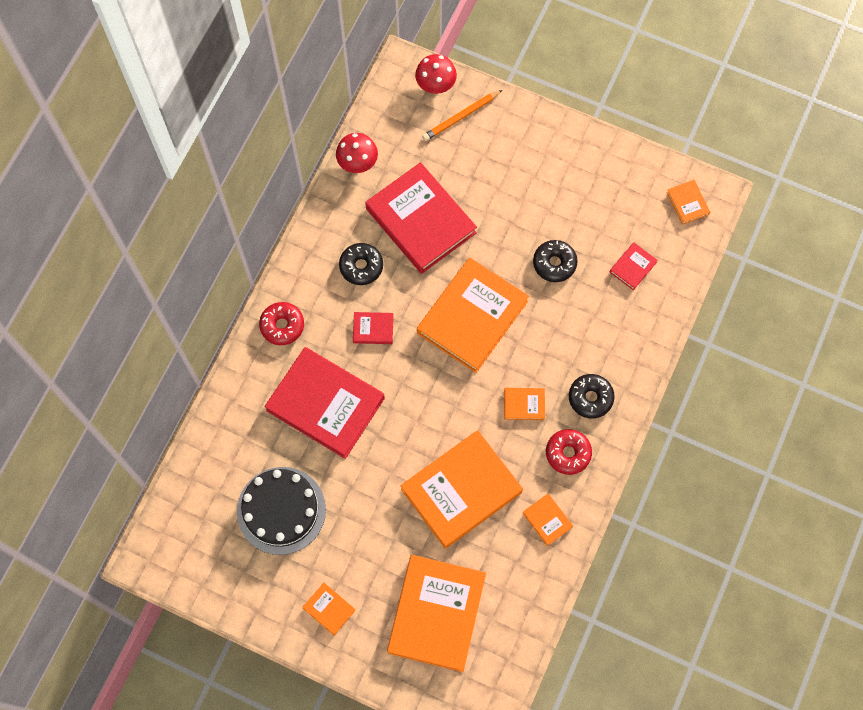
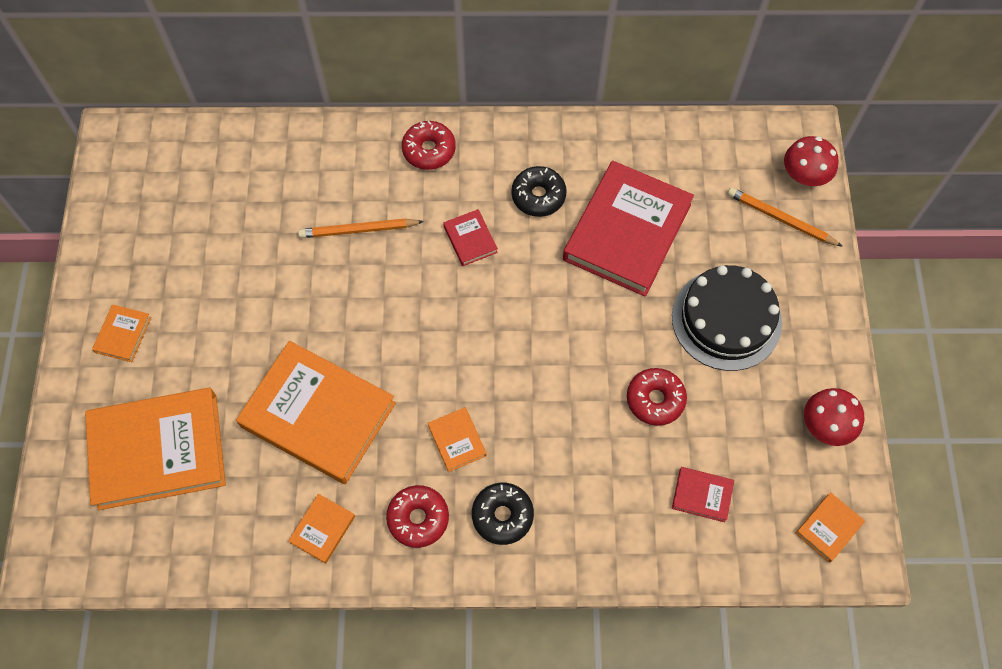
camera: 65 degrees right, 5 degrees down
(281, 510) = (218, 239): black cake -> black cake (726, 319)
(325, 404) = (358, 230): red book -> orange pencil
(357, 162) = (660, 140): red mushroom -> red mushroom (825, 426)
(472, 317) = (538, 336): orange book -> none
(554, 263) = (655, 399): black donut -> red donut

